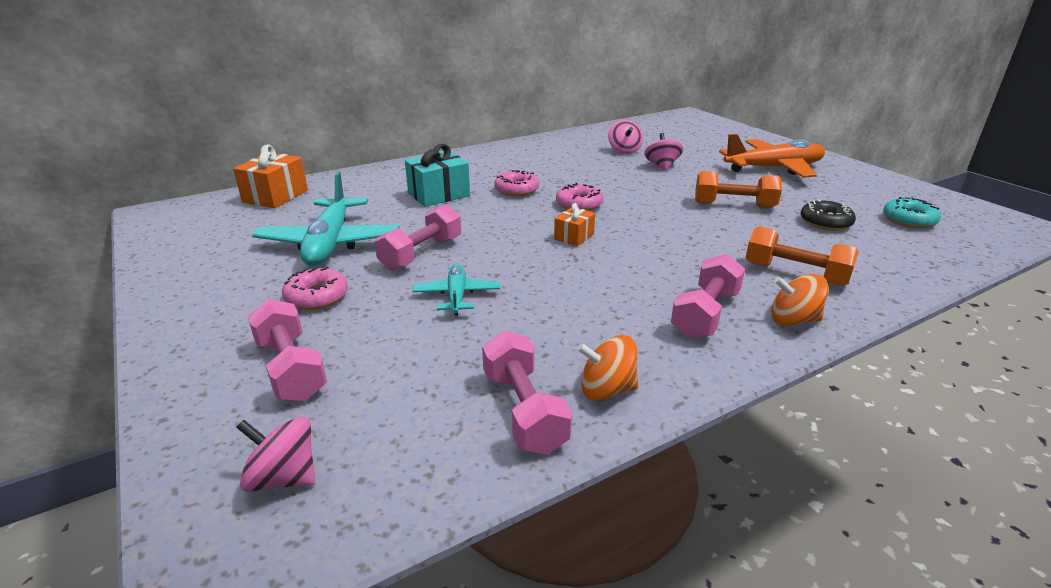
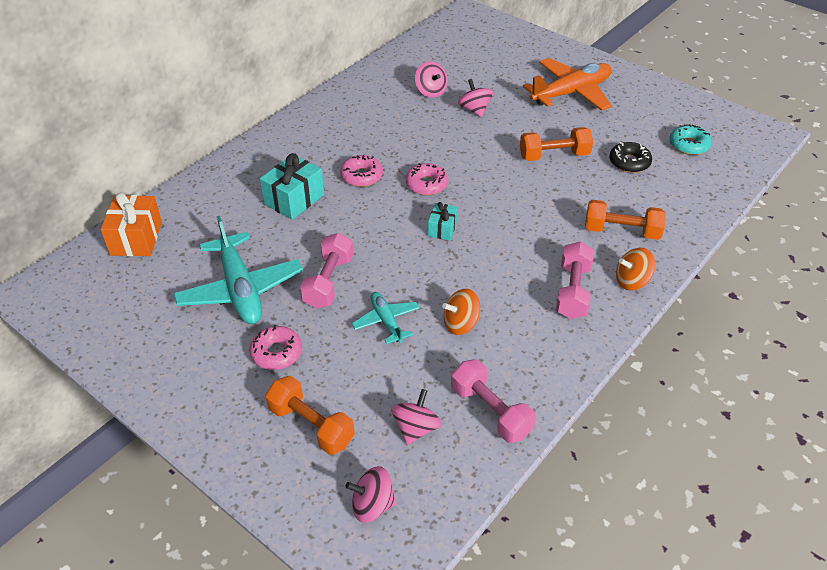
camera: 20 degrees left, 15 degrees up
(291, 369) = (311, 425): pink dumbbell -> orange dumbbell
(412, 404) = (416, 428): none -> pink spinning top
(574, 237) = (442, 229): orange gift -> turquoise gift
(606, 390) = (534, 379): orange spinning top -> orange spinning top (461, 324)

